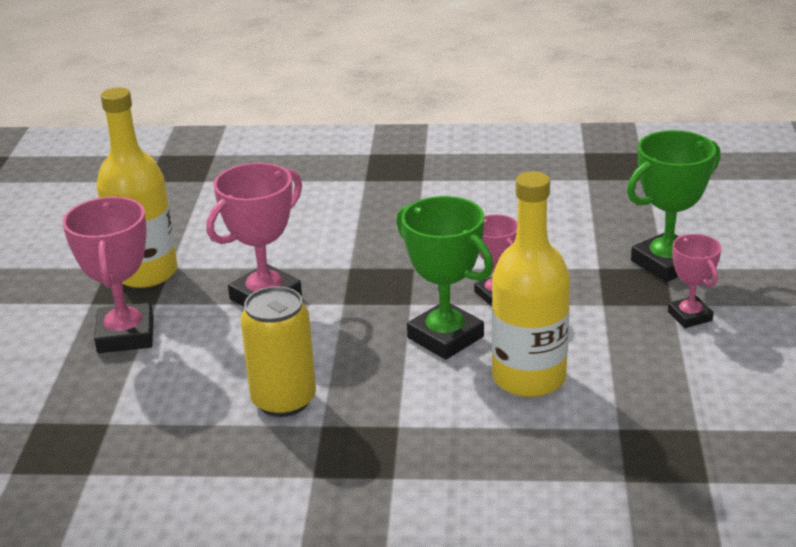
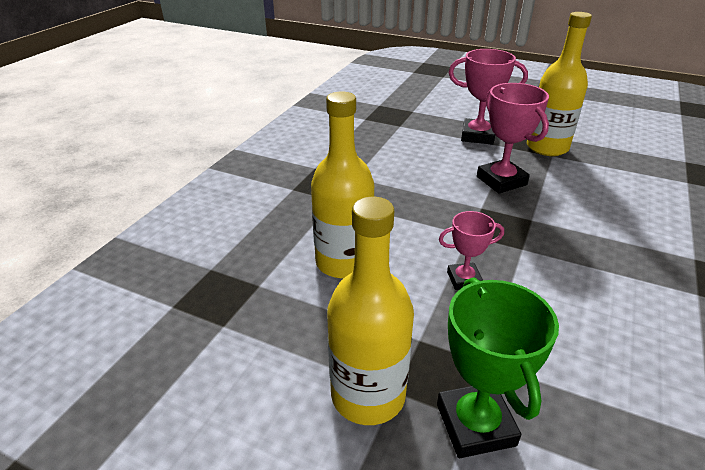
camera: 110 degrees right, 5 degrees up
(284, 400) = (385, 170): yellow can -> none
(445, 337) = (416, 239): green trophy -> none
(689, 316) = (368, 395): pink trophy -> yellow bottle

